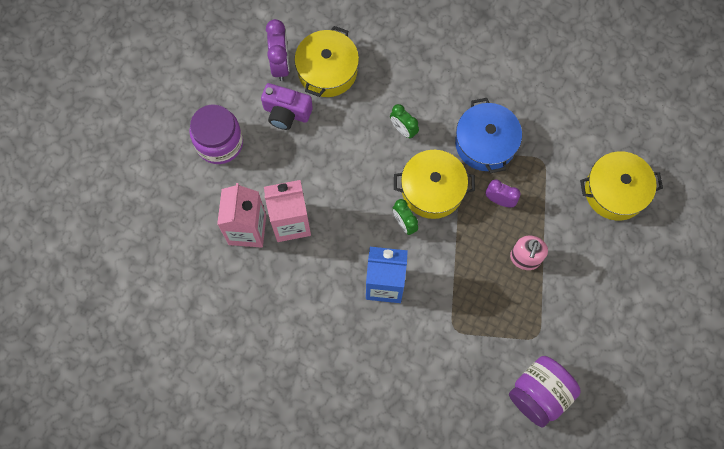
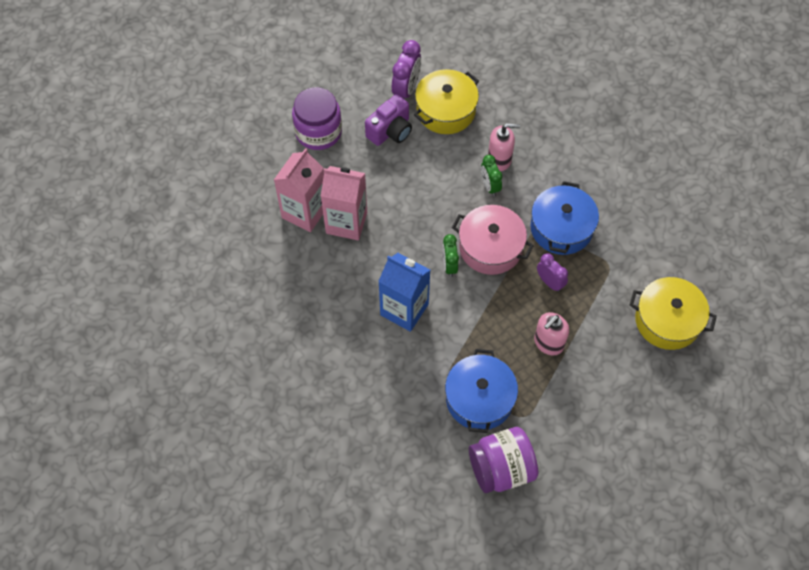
camera: 25 degrees right, 10 degrees down
(286, 113) = (390, 131): purple camera -> purple camera turned 90 degrees counterclockwise
(399, 99) = (499, 159): none -> pink soap dispenser
(432, 189) = (490, 247): yellow pot -> pink pot
(490, 338) = (479, 399): none -> blue pot

